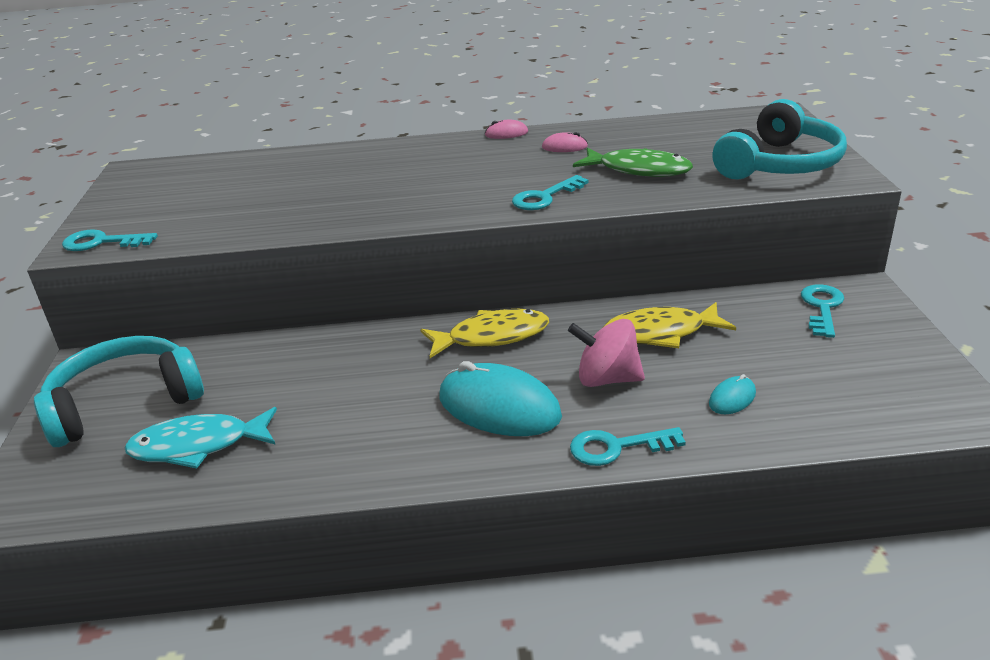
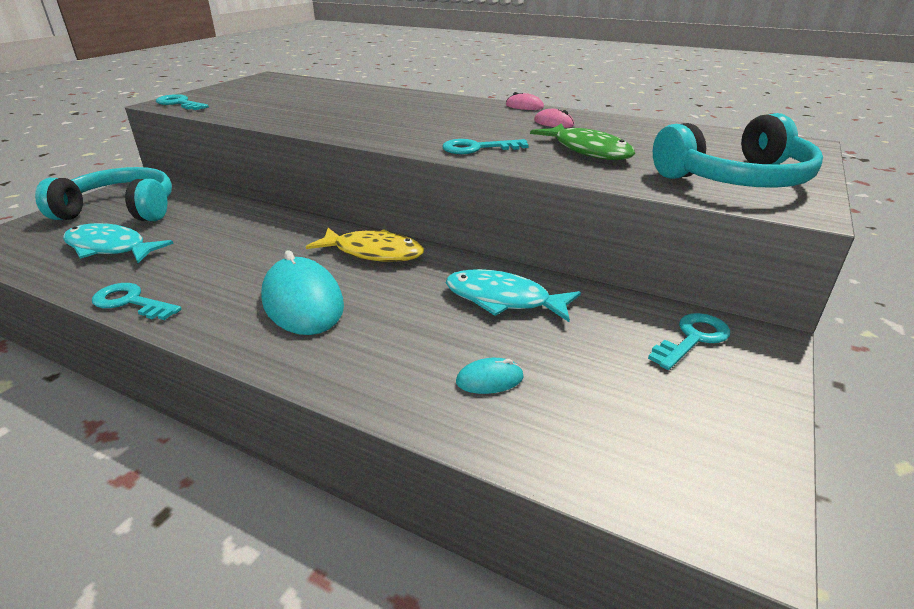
camera: 30 degrees right, 0 degrees up
(607, 379) = (408, 316): pink spinning top -> none
(617, 447) = (335, 372): turquoise key -> turquoise key (131, 302)
(660, 333) = (503, 300): yellow fish -> turquoise fish

